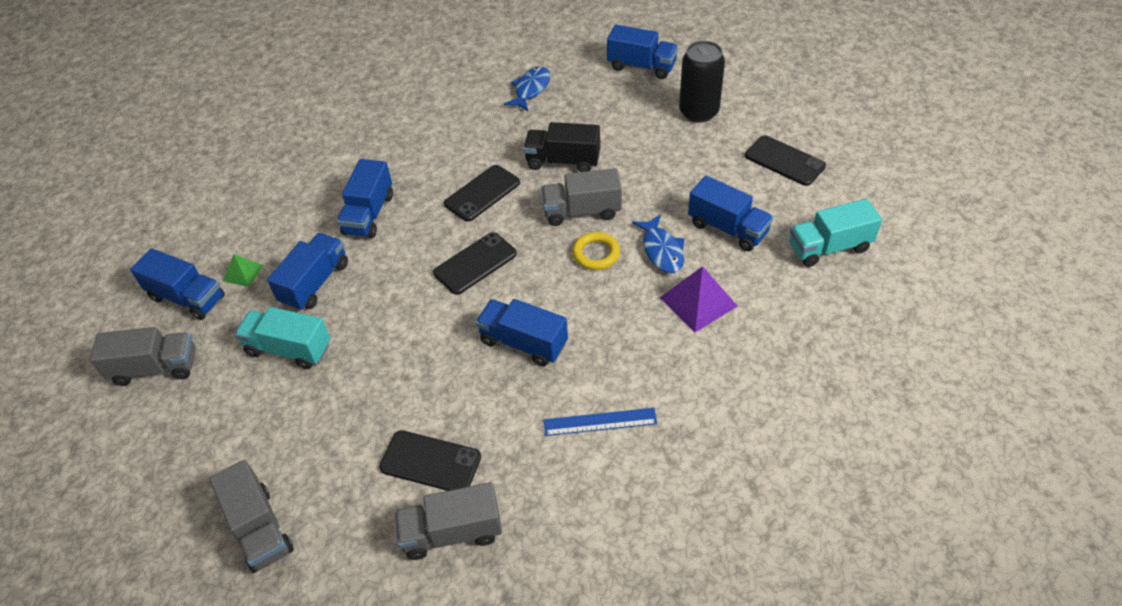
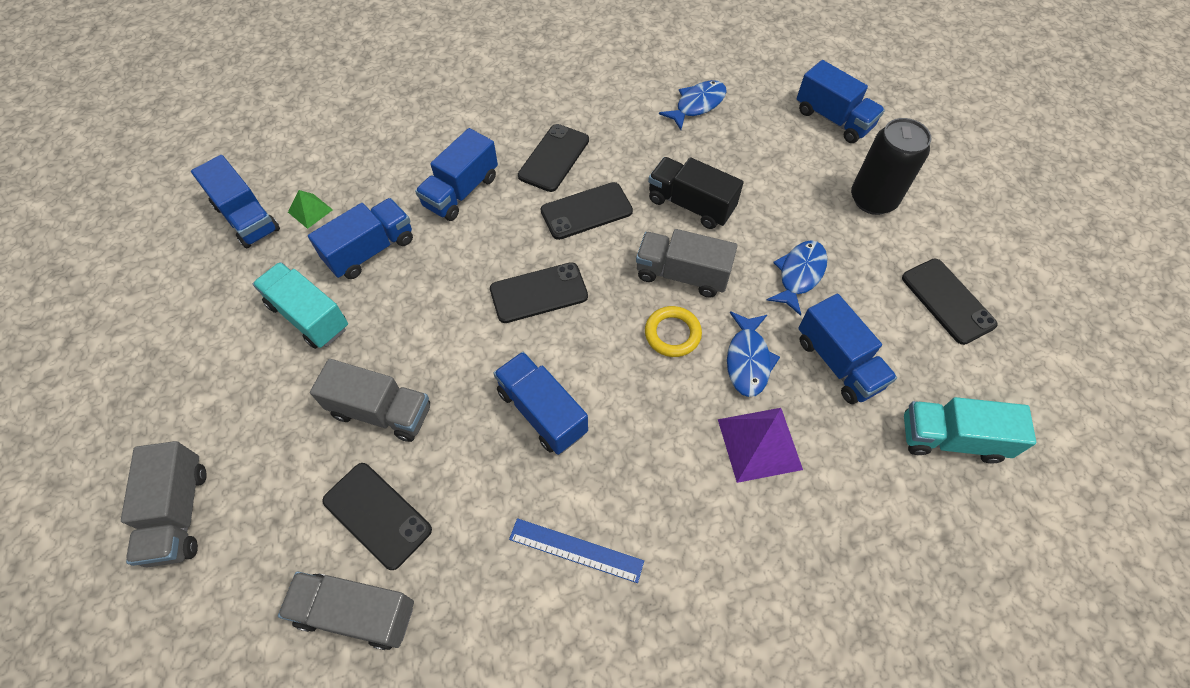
camera: 20 degrees right, 10 degrees up
(155, 368) = (180, 284): grey truck -> grey truck (381, 411)
(434, 164) = (554, 158): none -> black phone
(670, 181) = (799, 275): none -> blue fish

